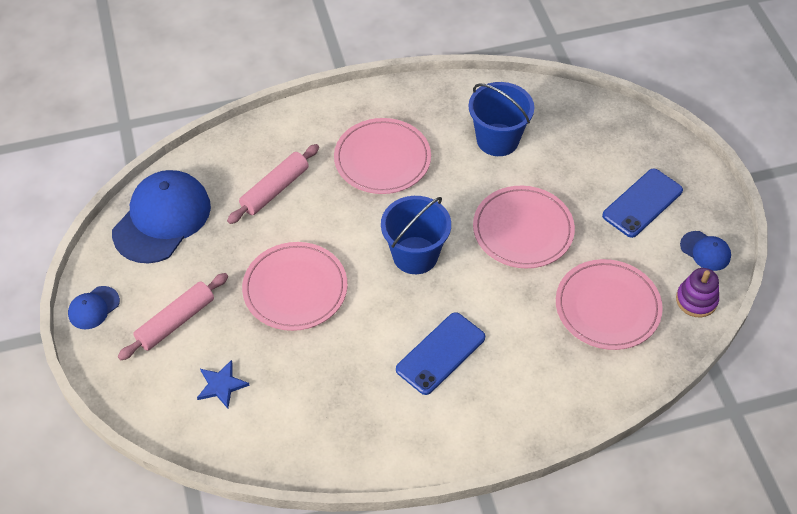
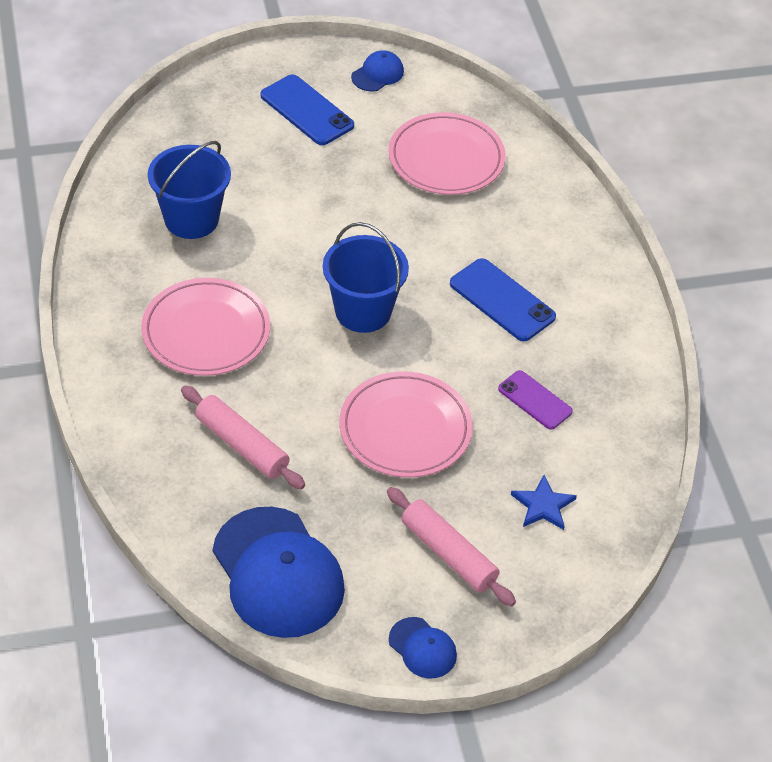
camera: 90 degrees left, 5 degrees down
(162, 219) = (278, 573): blue cap -> blue cap turned 150 degrees counterclockwise
(330, 379) = (535, 400): none -> purple phone
(523, 230) = (334, 213): pink plate -> none
(696, 300) = (440, 91): purple stacking toy -> none

